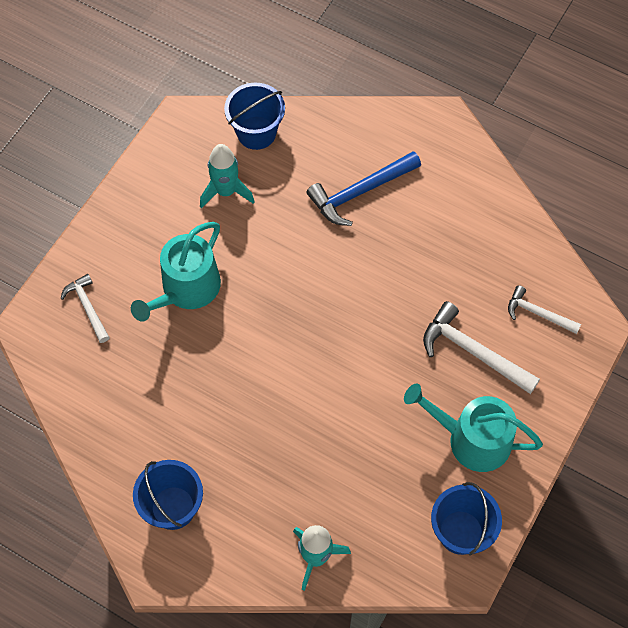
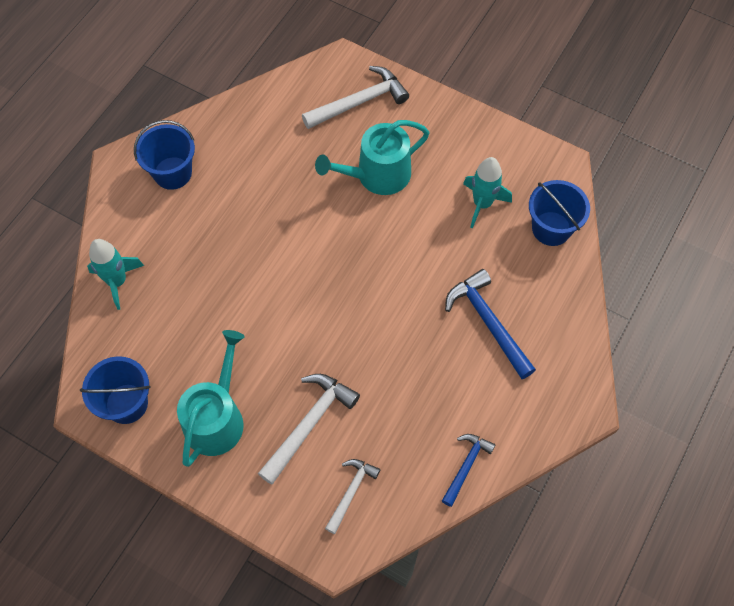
camera: 90 degrees right, 0 degrees up
(87, 307) = (359, 102): white hammer -> white hammer, size x1.63
(186, 289) = (377, 175): turquoise watering can -> turquoise watering can turned 60 degrees counterclockwise
(505, 216) = (466, 466): none -> blue hammer

